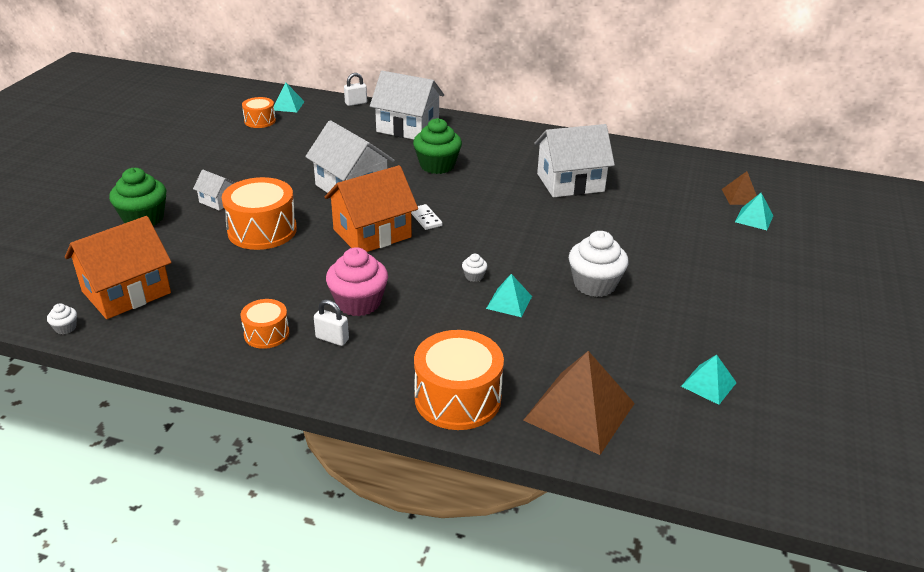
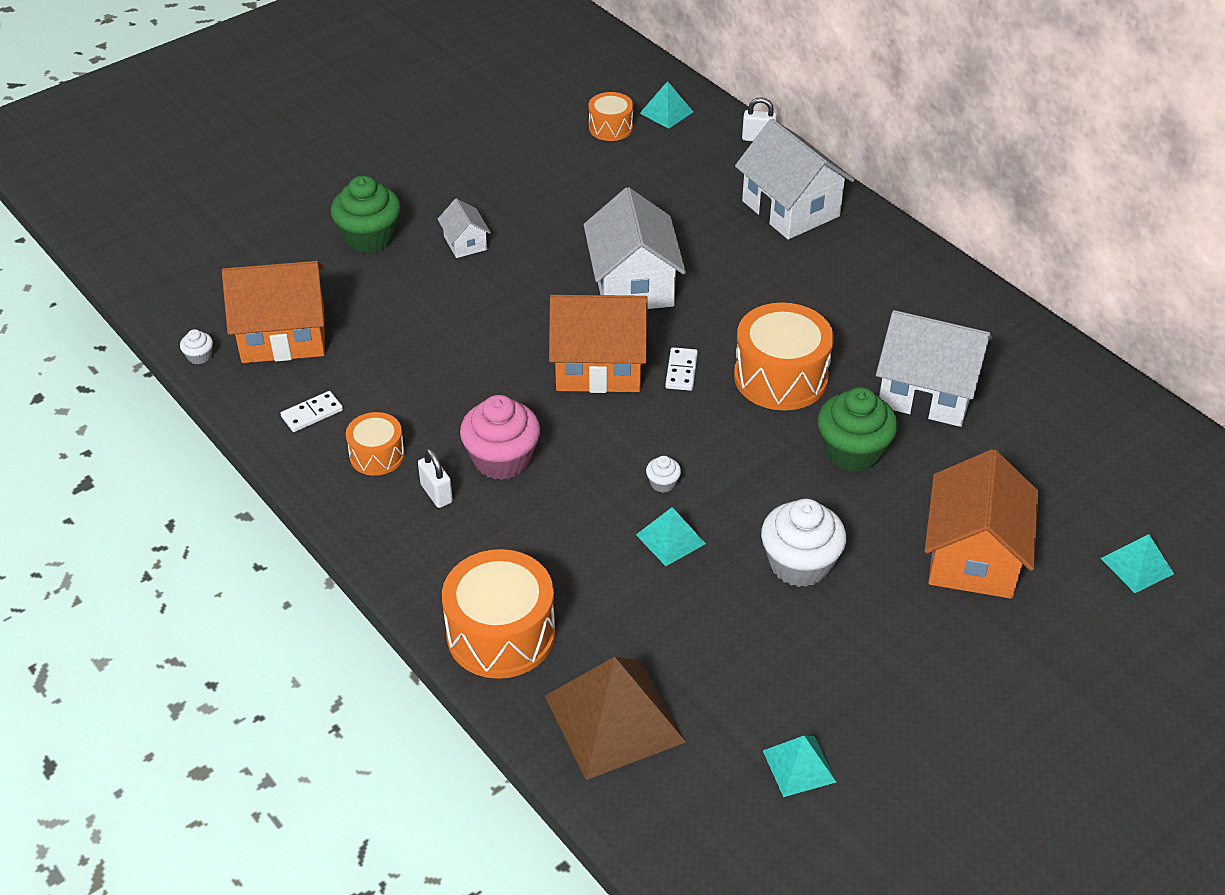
camera: 35 degrees right, 10 degrees up
(193, 328) = (312, 414): none -> white domino
(262, 230) = (480, 308): orange drum -> orange drum (780, 377)
(437, 165) = (772, 290): green cupcake -> green cupcake (852, 451)
(677, 245) = (973, 556): none -> orange house
(740, 196) = (1158, 521): brown pyramid -> none

